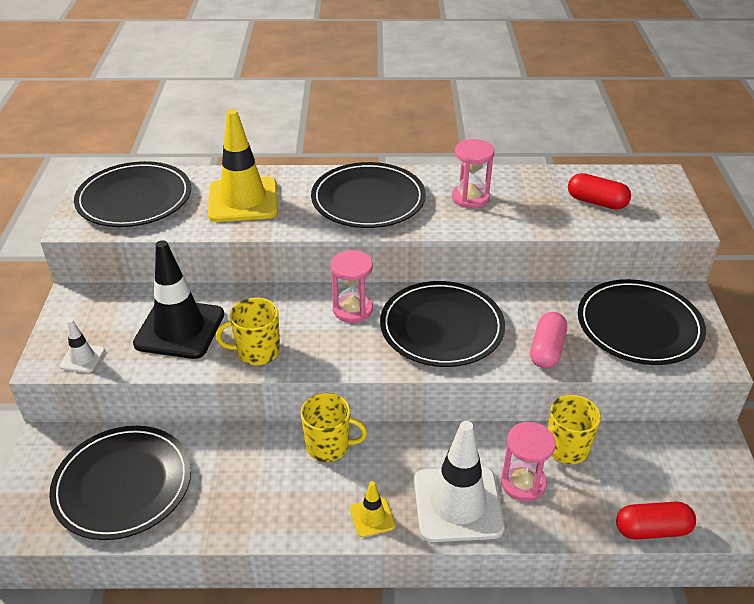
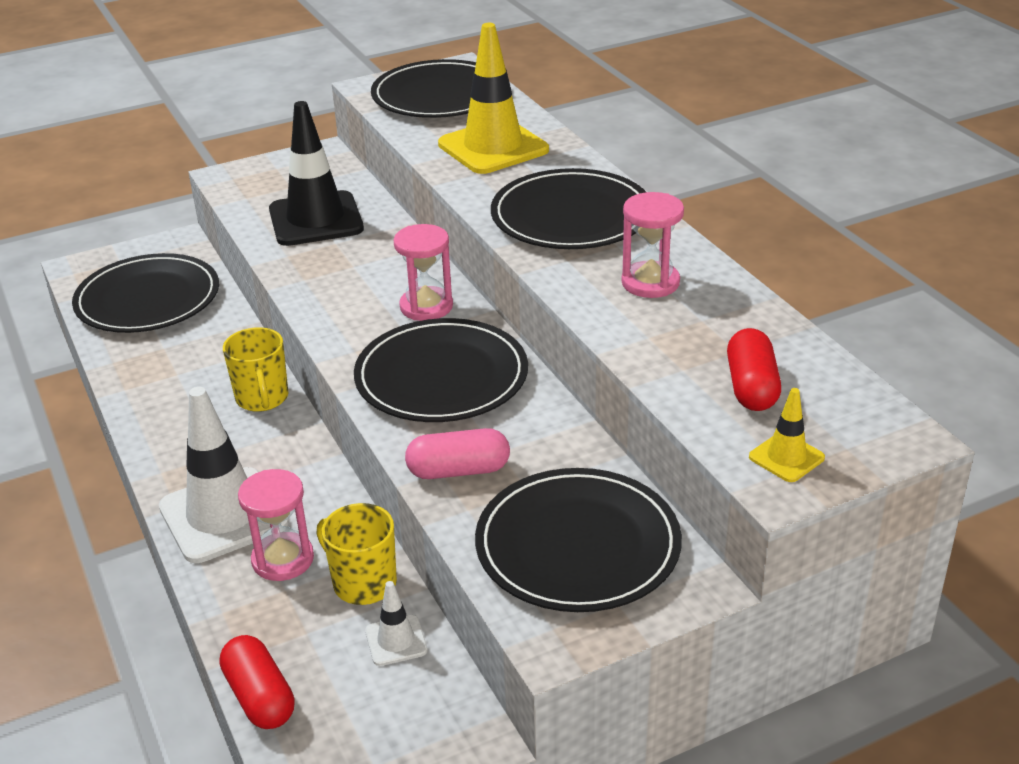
camera: 65 degrees right, 5 degrees down
(82, 358) = (240, 189): white traffic cone -> white traffic cone (396, 641)
(257, 351) = (312, 272): yellow mug -> none
(372, 517) = (175, 459): yellow traffic cone -> yellow traffic cone (786, 457)

